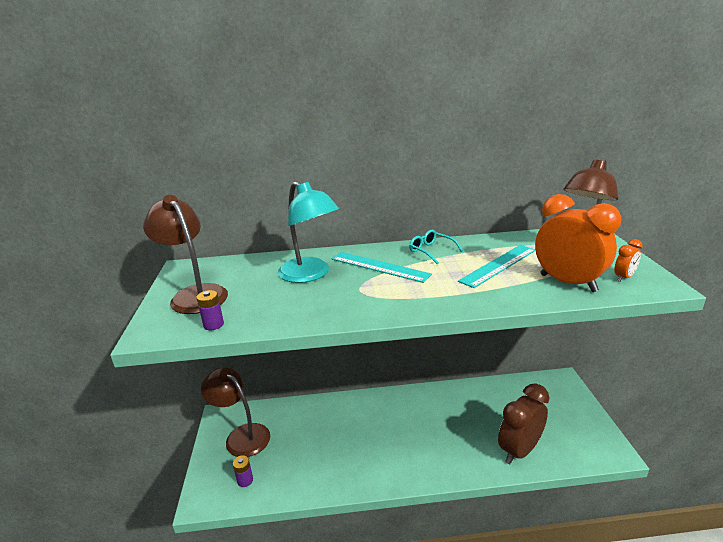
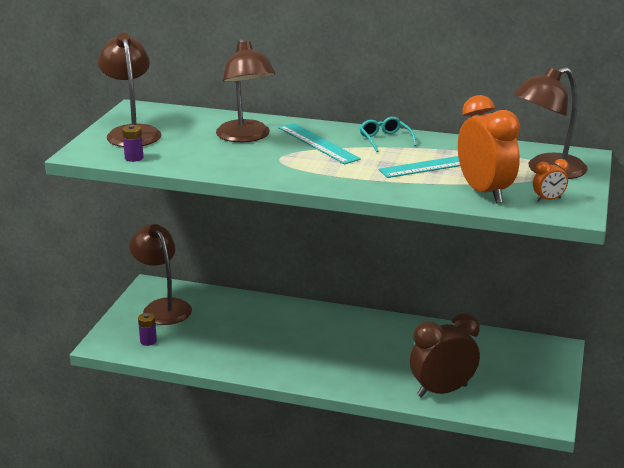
camera: 20 degrees right, 0 degrees up
(310, 275) = (246, 137): turquoise lamp -> brown lamp

